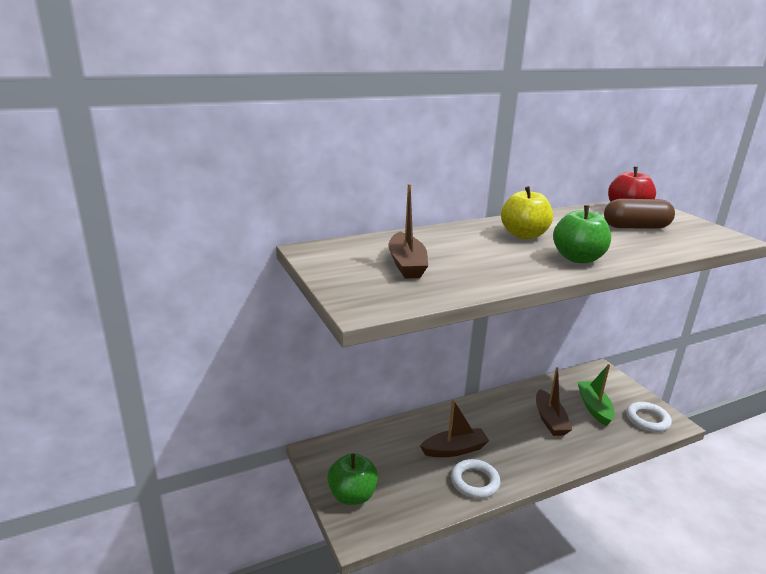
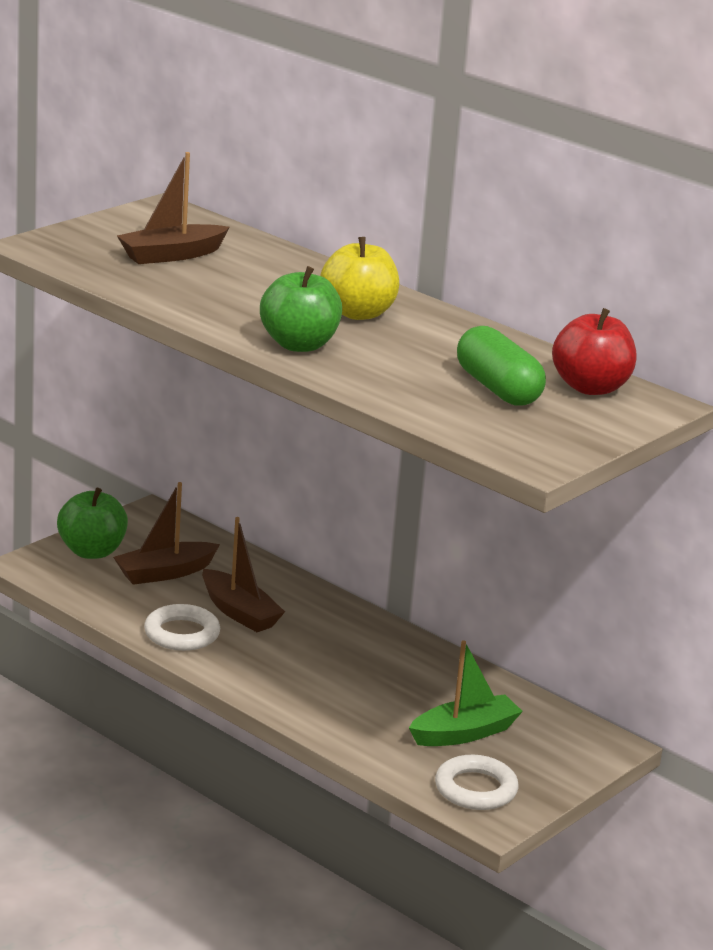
camera: 65 degrees right, 0 degrees up
(550, 420) = (386, 690): brown boat -> brown boat (164, 573)
(635, 227) = (498, 389): brown capsule -> green capsule

